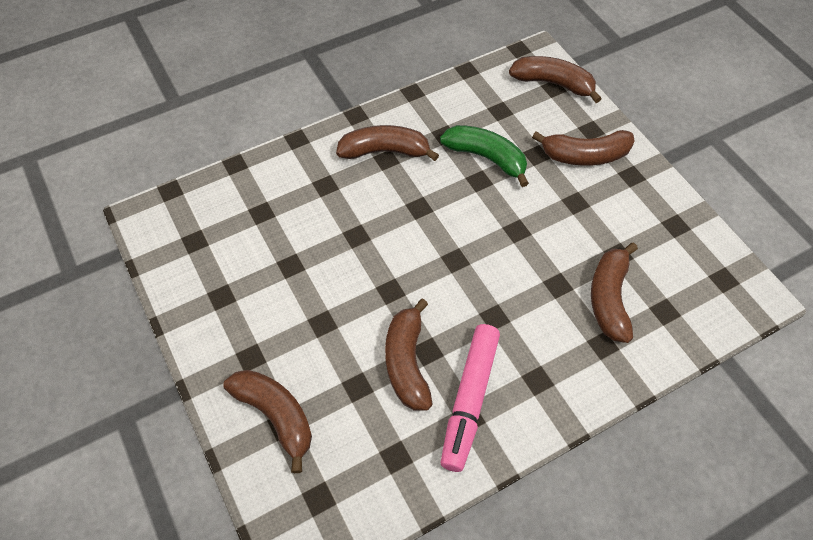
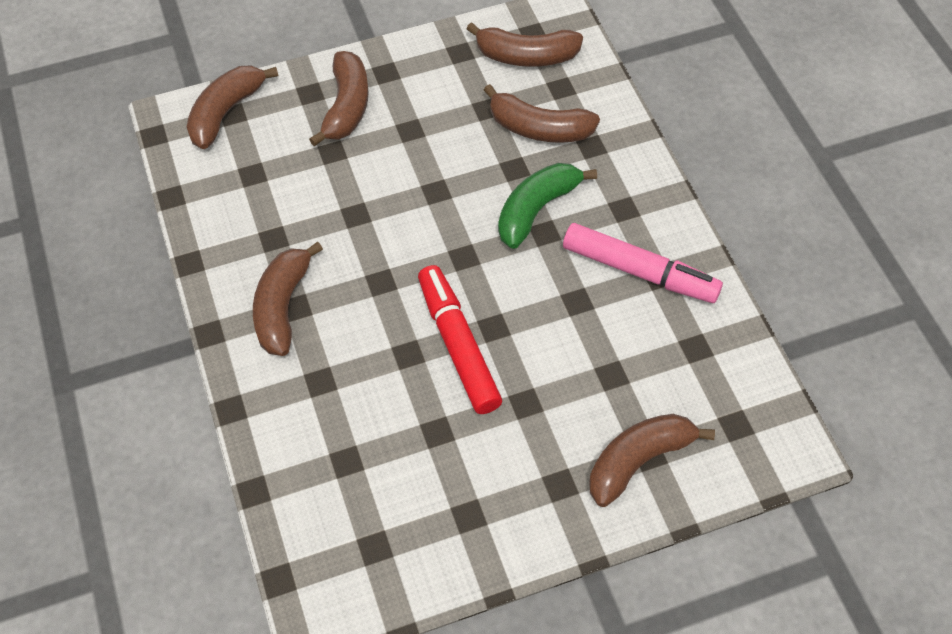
camera: 80 degrees left, 0 degrees up
(369, 268) = (458, 345): none -> red marker
(407, 362) = (589, 322): brown banana -> brown banana (526, 56)
(486, 158) = (323, 201): green banana -> green banana (536, 209)

